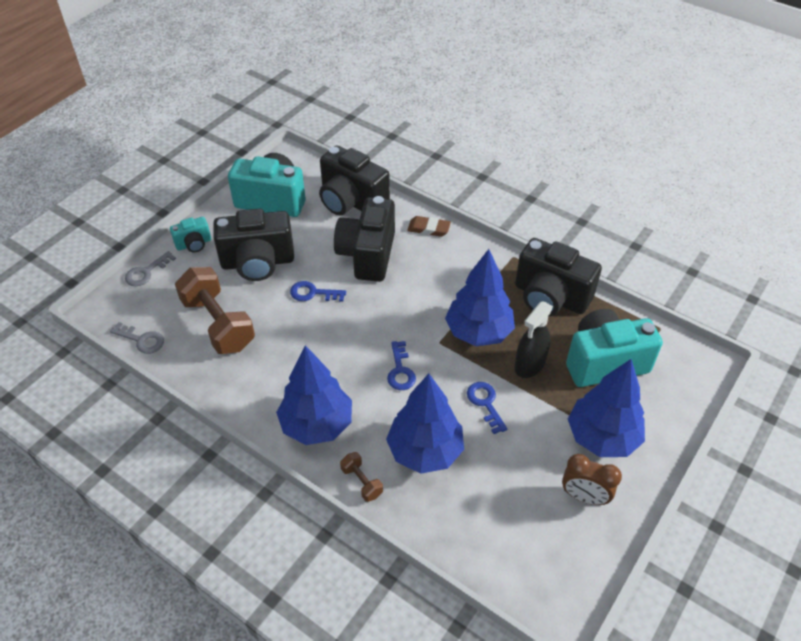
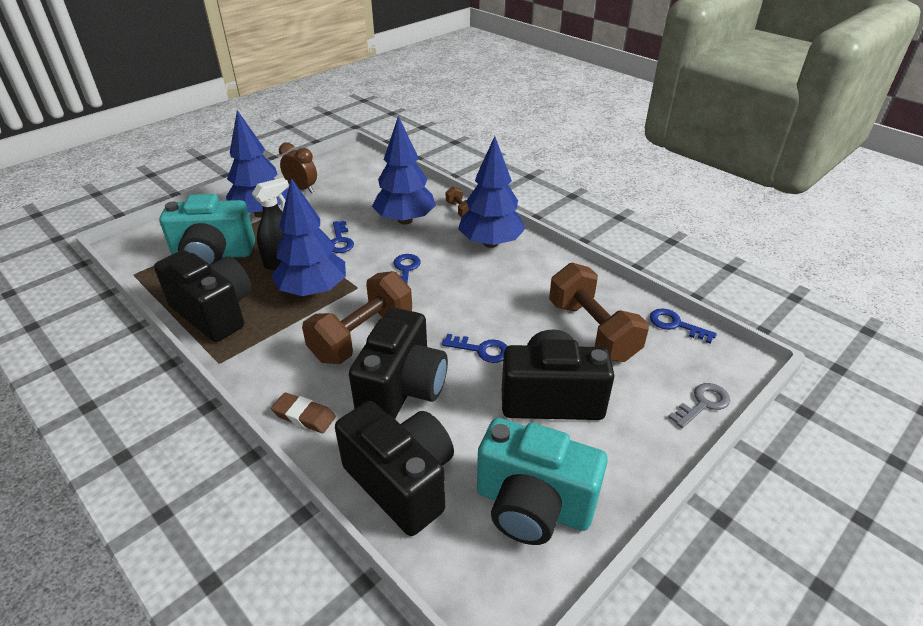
camera: 170 degrees left, 10 degrees down
(141, 340) = (676, 325): grey key -> blue key
(194, 244) = (648, 438): turquoise camera -> none
(413, 292) = (362, 336): none -> brown dumbbell

